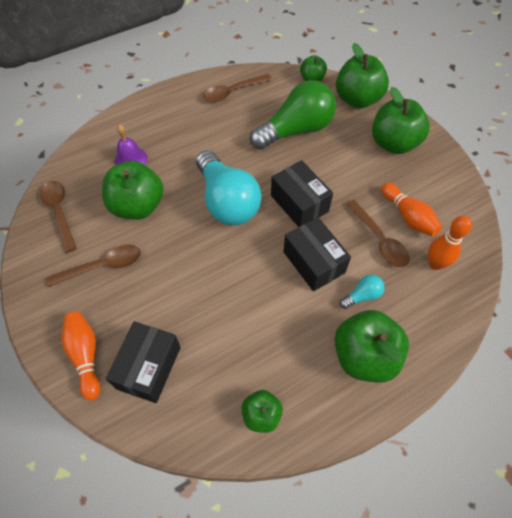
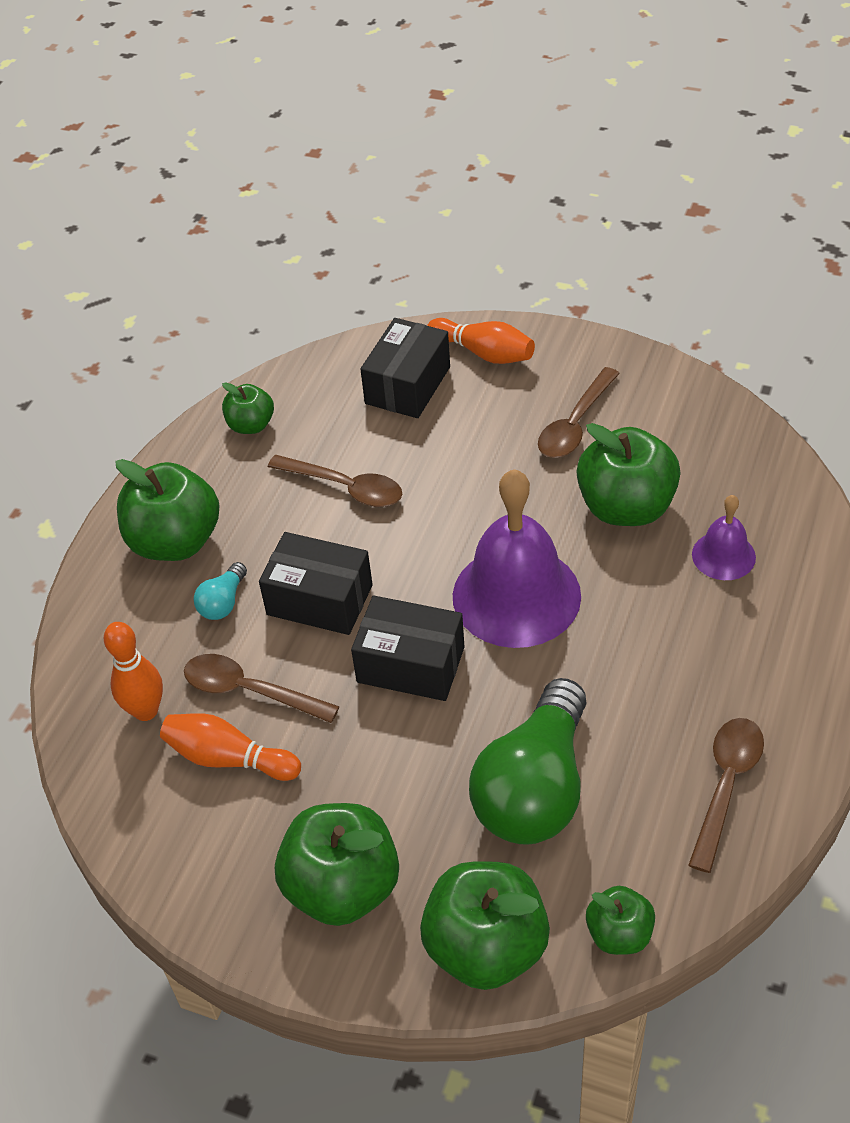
camera: 145 degrees right, 10 degrees down
(59, 212) = (710, 435): brown spoon -> brown spoon (345, 487)
(148, 367) = (407, 385): black box -> black box turned 45 degrees clockwise
(227, 201) = (516, 595): turquoise light bulb -> purple bell

